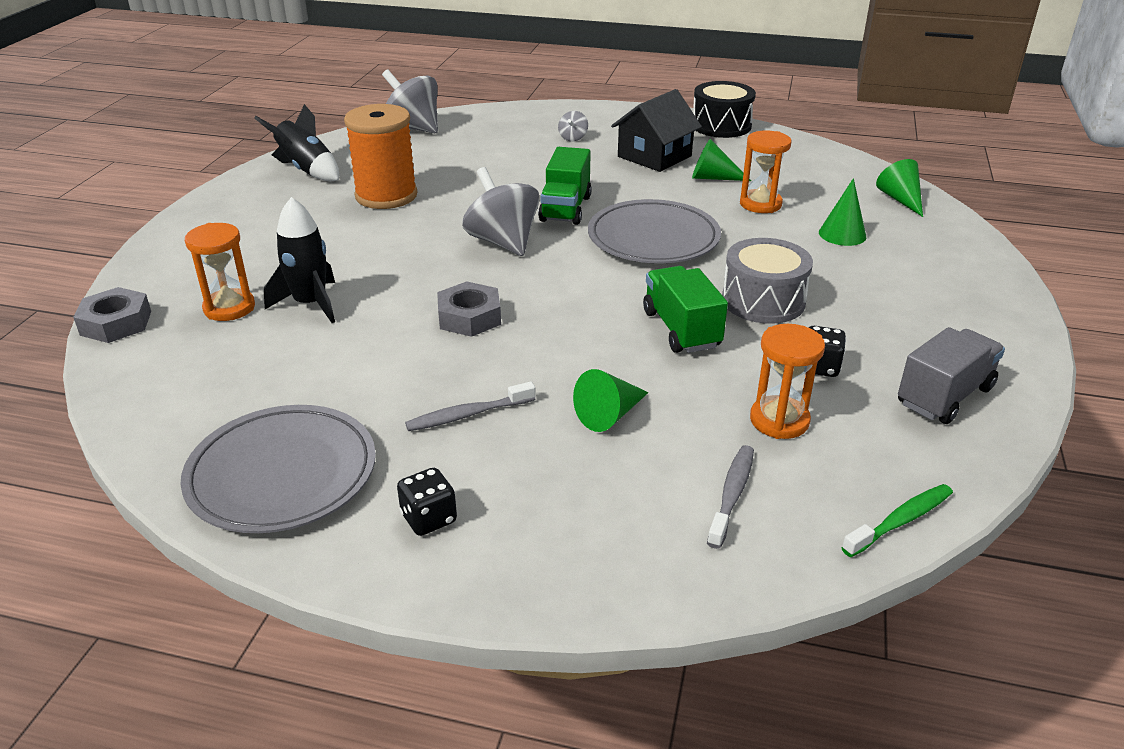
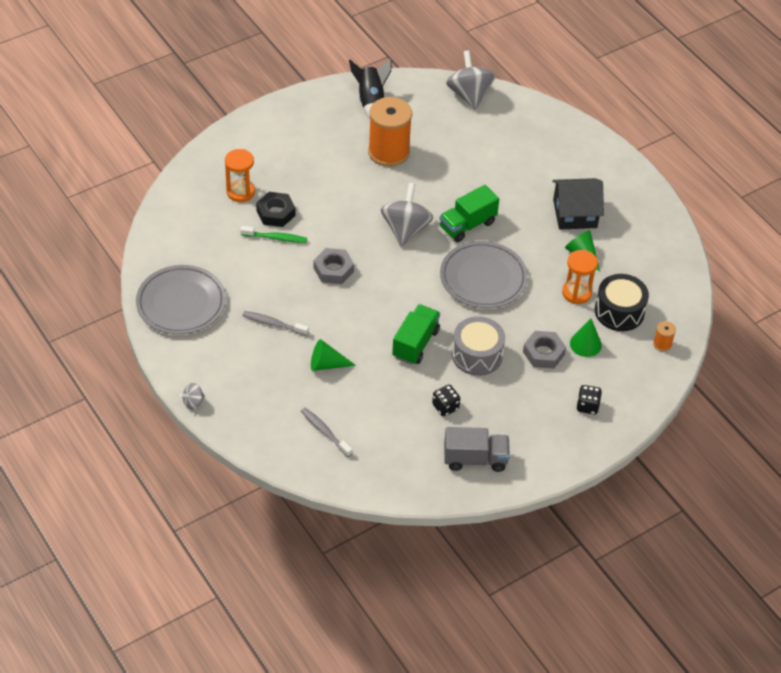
camera: 40 degrees right, 15 degrees up
(116, 323) = (188, 170): grey nut -> grey nut (543, 353)
(310, 304) = (276, 213): black rocket -> black nut
(429, 518) = (210, 360): black dice -> black dice (587, 406)
(573, 138) = (550, 165): grey spinning top -> grey spinning top (193, 402)
(721, 126) = (657, 212): black drum -> black drum (619, 312)
(732, 494) = (325, 432): grey toothbrush -> grey toothbrush turned 105 degrees counterclockwise
(779, 420) = (388, 417): orange hourglass -> none
(900, 199) = (662, 344): green cone -> orange spool
(901, 521) = (369, 488): green toothbrush -> green toothbrush (276, 238)

